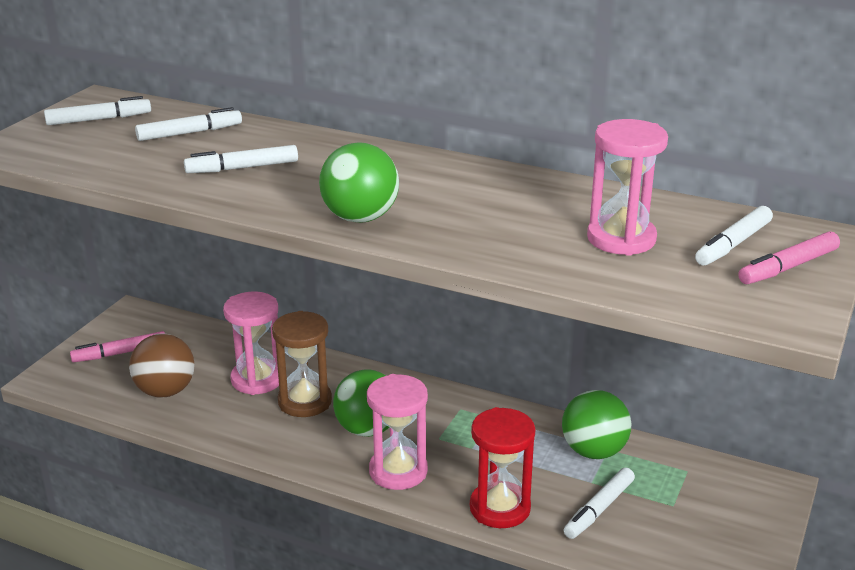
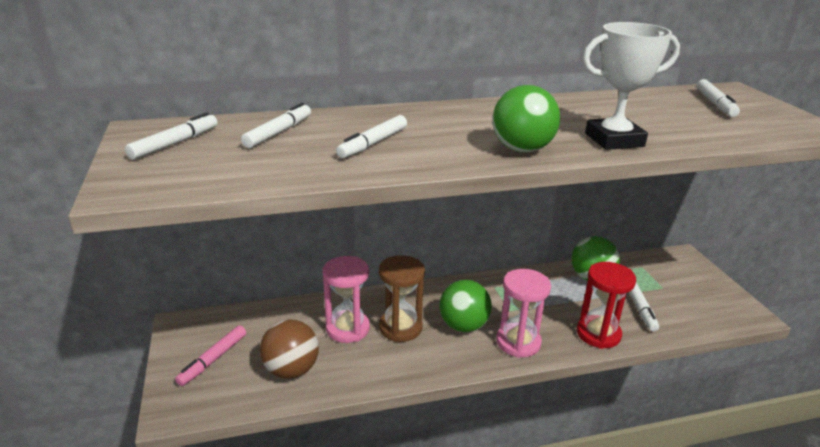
camera: 40 degrees left, 0 degrees up
(480, 241) = (614, 140): none -> white trophy
(621, 239) = (669, 116): pink hourglass -> none
(788, 267) = (758, 107): pink marker -> none

